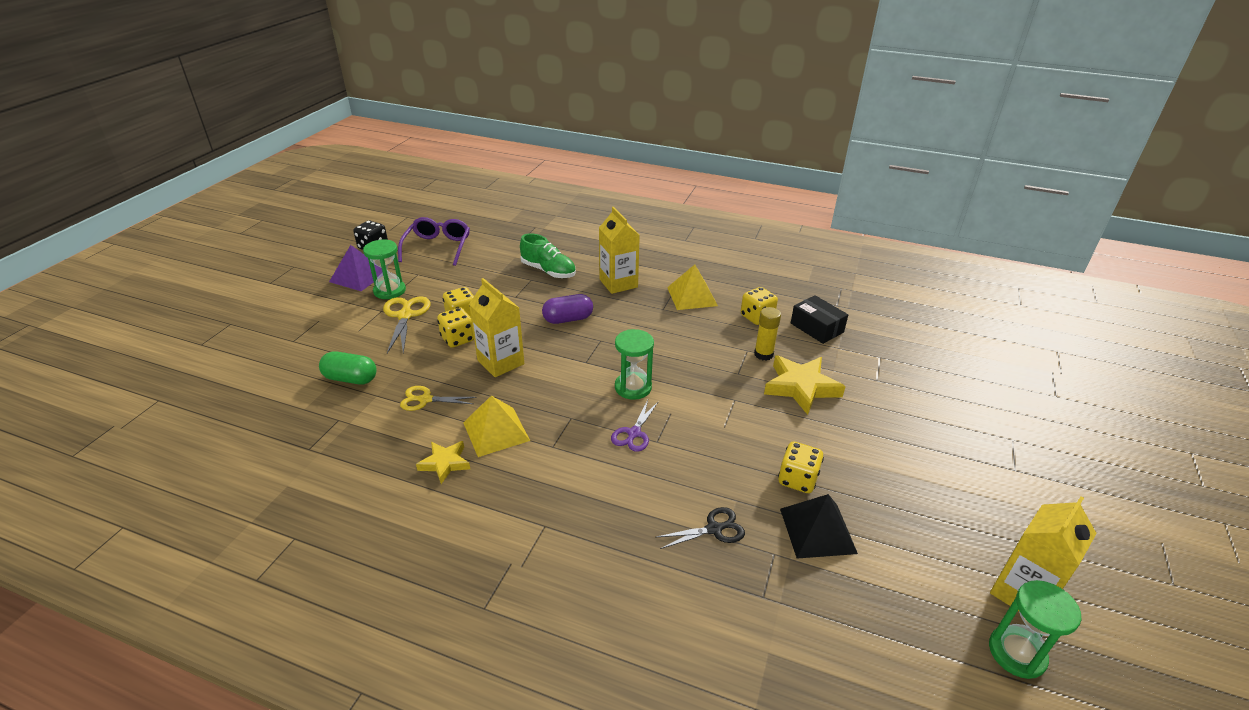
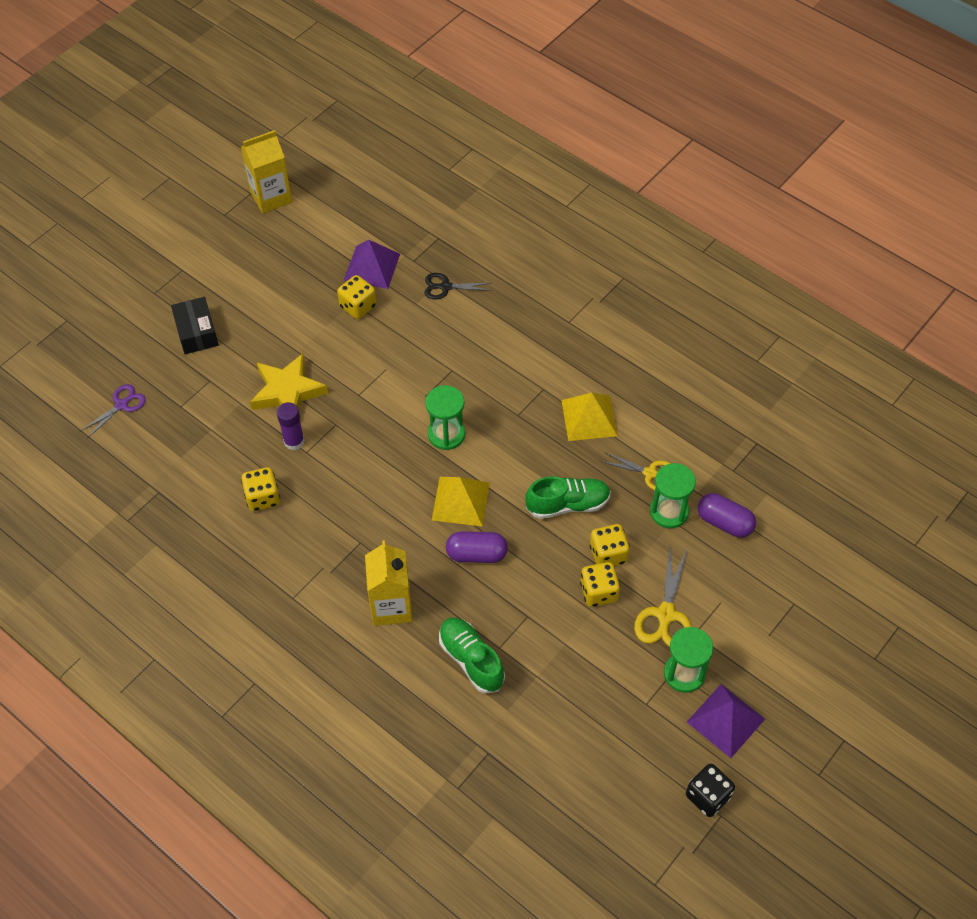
camera: 160 degrees left, 20 degrees up
(351, 379) = (724, 522): green capsule -> purple capsule
(437, 247) = (613, 768): purple glasses -> none
(445, 463) = (638, 396): yellow star -> none
(500, 362) = (568, 504): yellow carton -> green shoe
(634, 433) = (468, 383): purple scissors -> purple scissors (121, 405)
(692, 296) = (314, 555): yellow pyramid -> yellow pyramid (461, 501)
(763, 354) = (294, 441): yellow glue stick -> purple glue stick
(816, 328) = (210, 463): black box -> black box (197, 332)
(817, 530) = (371, 267): black pyramid -> purple pyramid
(1017, 653) = (308, 172): green hourglass -> green hourglass (669, 511)

